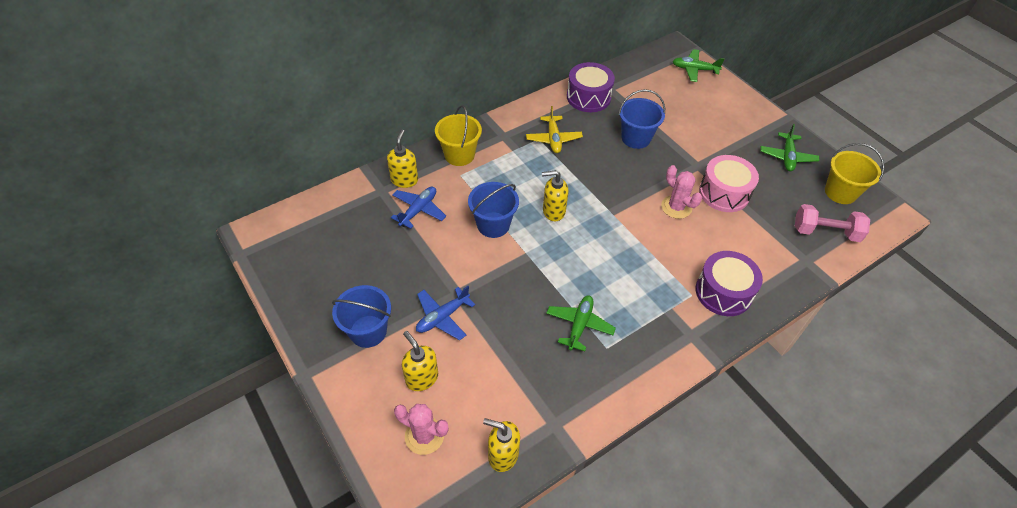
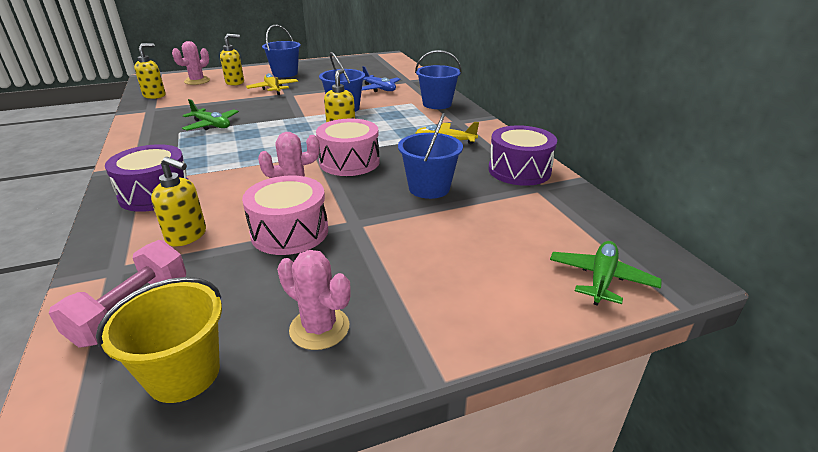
camera: 105 degrees right, 20 degrees down
(404, 180) = (415, 87): yellow soap dispenser -> yellow soap dispenser (187, 236)
(442, 317) = (273, 89): blue plane -> yellow plane
(459, 155) = (437, 104): yellow bucket -> blue bucket
(615, 189) = (349, 162): none -> pink drum
(787, 157) = (319, 328): green plane -> pink cactus

